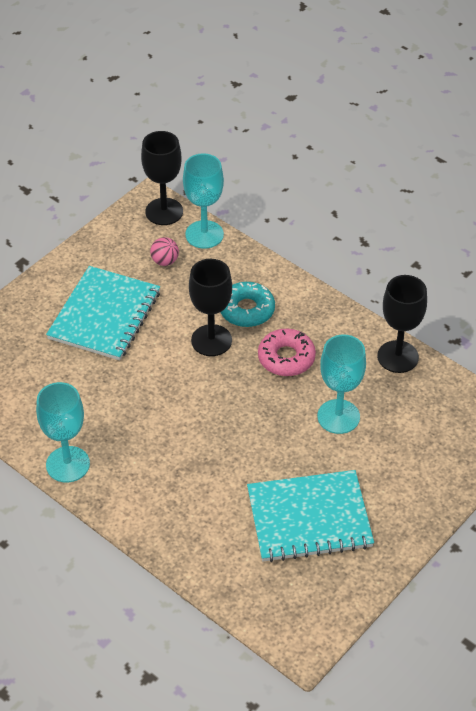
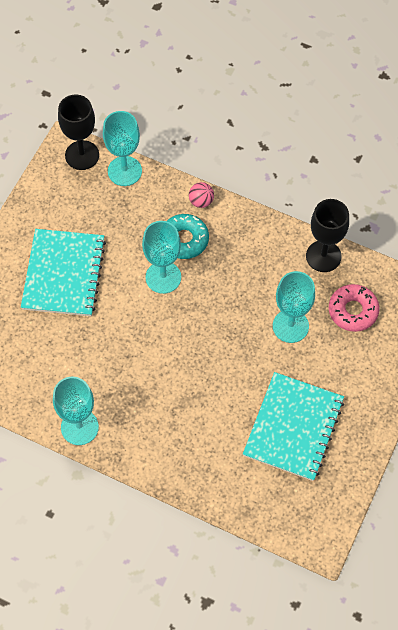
camera: 15 degrees left, 15 degrees up
(165, 261) = (98, 206): pink ball -> pink ball (201, 201)
(211, 340) = (163, 277): black goblet -> turquoise goblet
(286, 358) = (231, 279): pink donut -> pink donut (353, 311)
(309, 518) = (293, 427): turquoise notebook -> turquoise notebook turned 45 degrees counterclockwise

